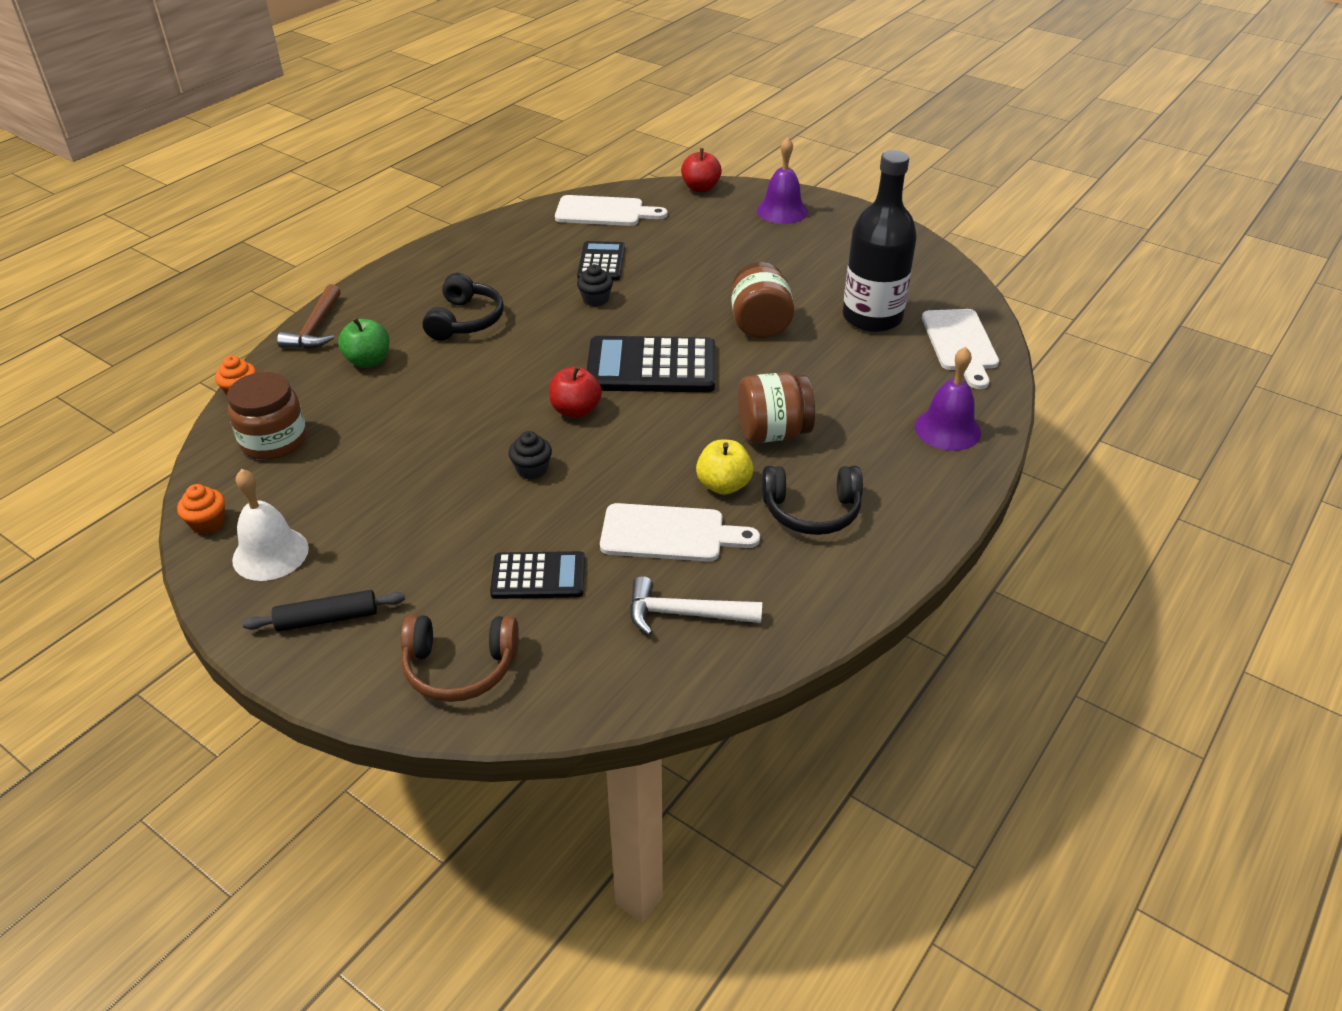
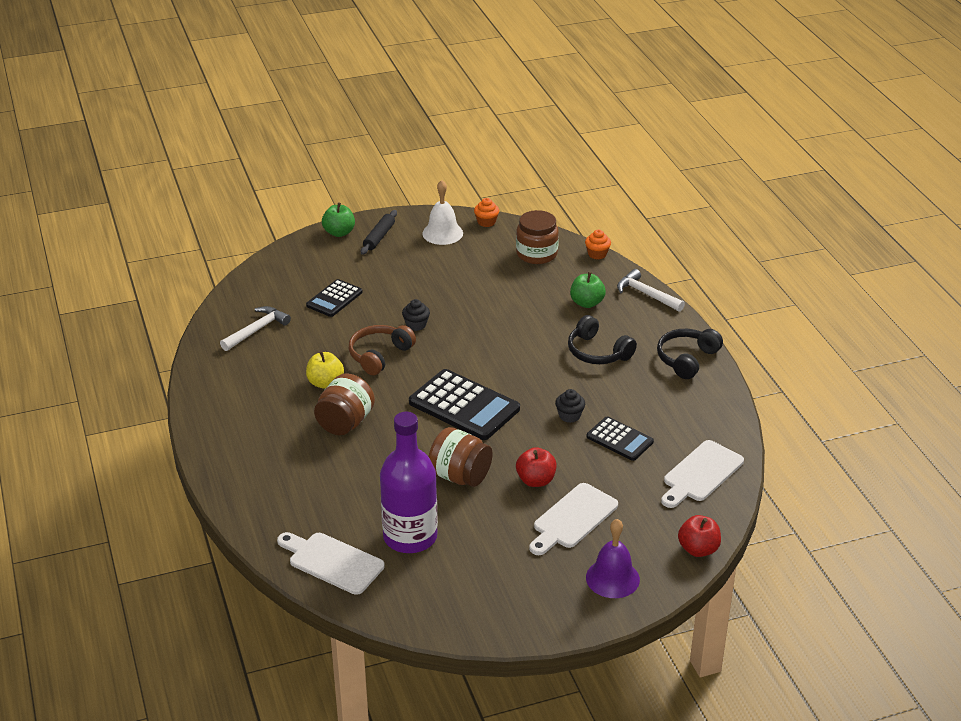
camera: 125 degrees right, 5 degrees down
(315, 328) = (646, 294): brown hammer -> white hammer
(344, 676) = (339, 232): none -> green apple
(460, 668) = (306, 260): brown headphones -> brown headphones (379, 355)
(576, 410) = (452, 359): red apple -> red apple (536, 480)
(651, 366) = (464, 406): black calculator -> black calculator turned 90 degrees clockwise
(669, 534) = (313, 348): white cutting board -> white cutting board (573, 519)
(811, 511) = (268, 403): black headphones -> black headphones (686, 359)
(872, 317) = (410, 537): black bottle -> purple bottle
(947, 429) = (263, 496): purple bell -> none

